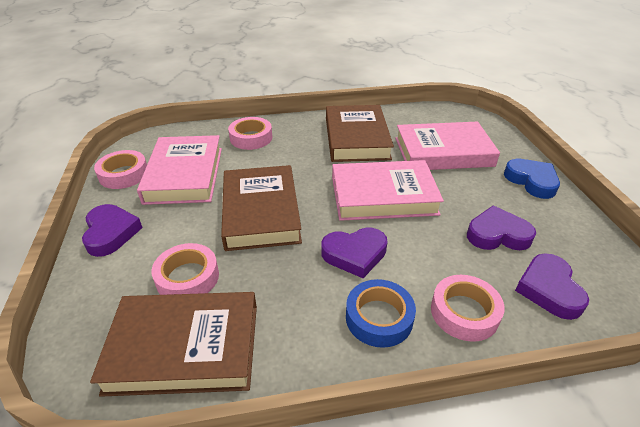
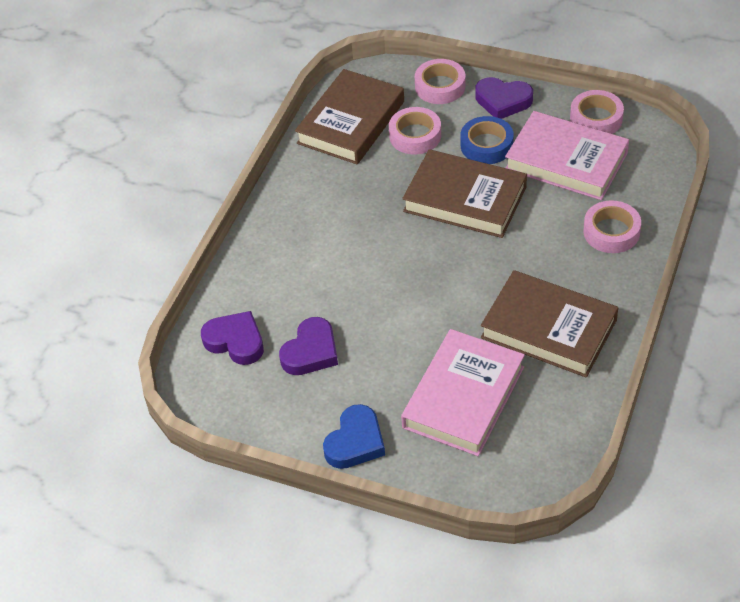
camera: 125 degrees right, 10 degrees up
(355, 254) = (364, 240): purple heart -> none
(379, 318) = (295, 225): blue tape -> blue tape (486, 145)
(383, 196) = (424, 298): pink book -> none
(464, 312) = (261, 275): pink tape -> pink tape (440, 86)
(531, 181) = (355, 442): blue heart -> blue heart turned 60 degrees counterclockwise

